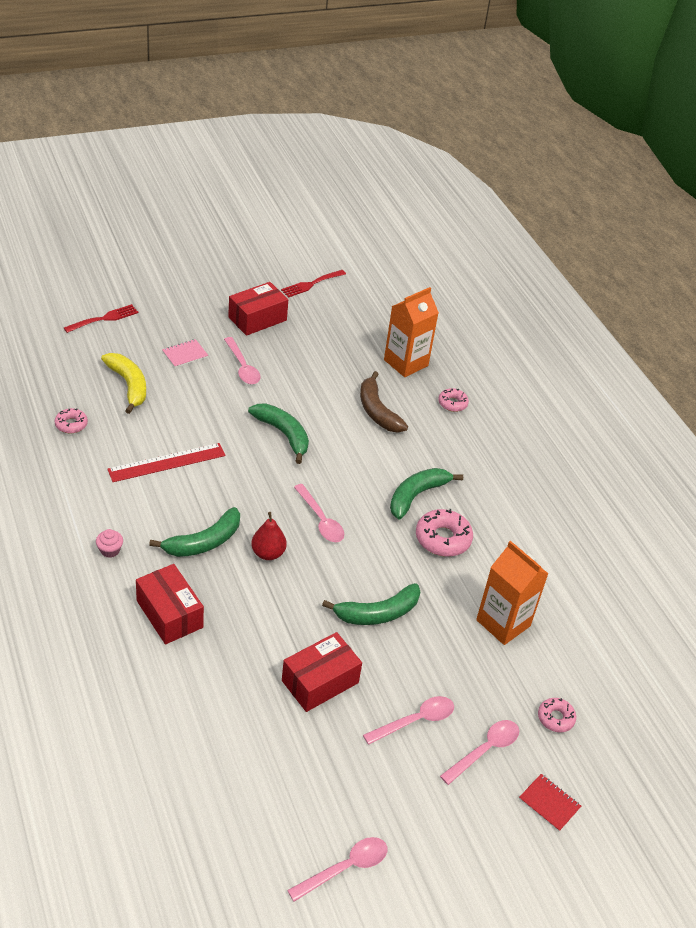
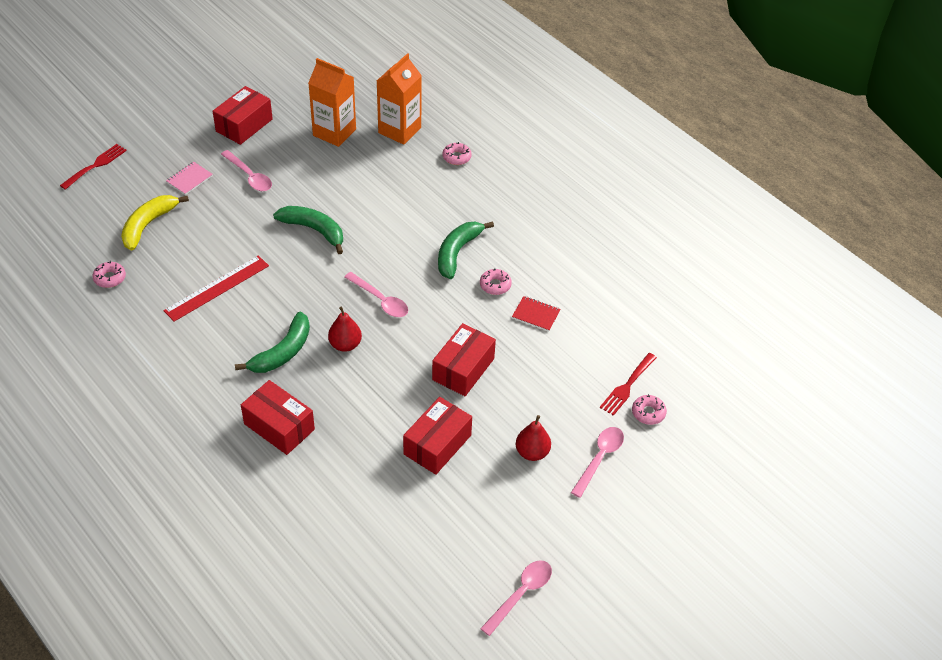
camera: 15 degrees left, 5 degrees up
(110, 550) = (199, 385): pink cupcake -> none
(128, 386) = (148, 225): yellow banana -> yellow banana turned 105 degrees counterclockwise
(311, 284) = (281, 77): red fork -> red fork (627, 386)
(377, 411) = (391, 183): brown banana -> none
(377, 613) = (463, 369): green banana -> red box
(415, 721) = (532, 452): pink spoon -> red pear
(443, 539) = (495, 285): pink donut -> pink donut, size x0.59
(503, 623) = (575, 344): orange carton -> orange carton (334, 132)
(549, 803) = (668, 486): red notebook -> red notebook (536, 315)

